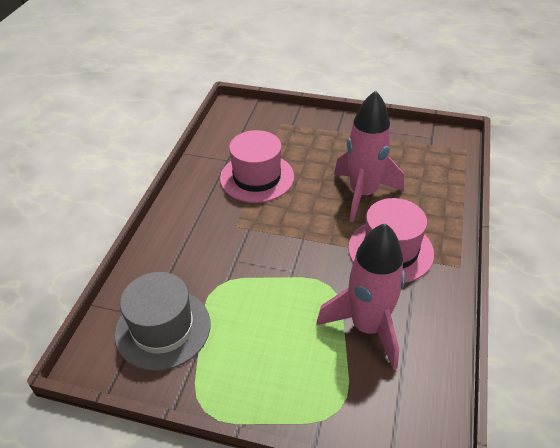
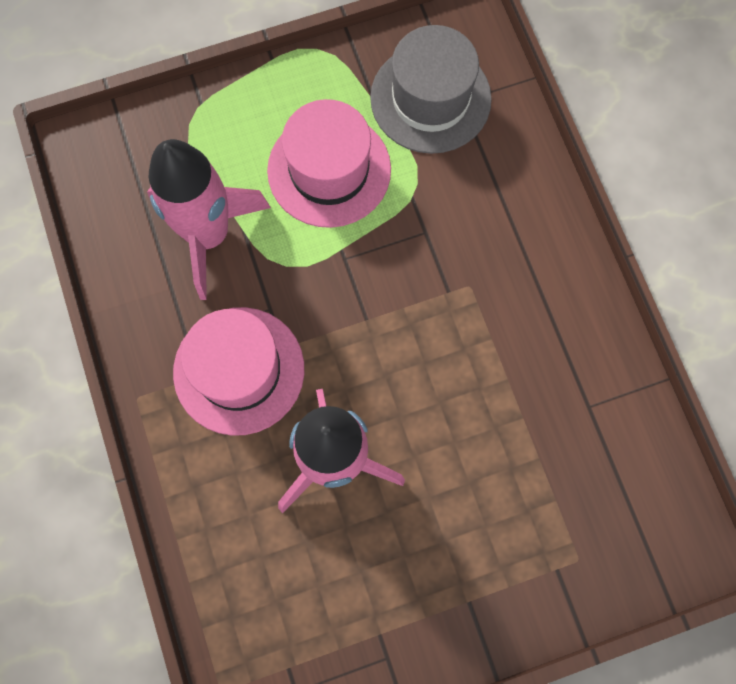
camera: 145 degrees right, 30 degrees up
(257, 177) = (513, 397): pink hat -> pink hat (329, 170)

